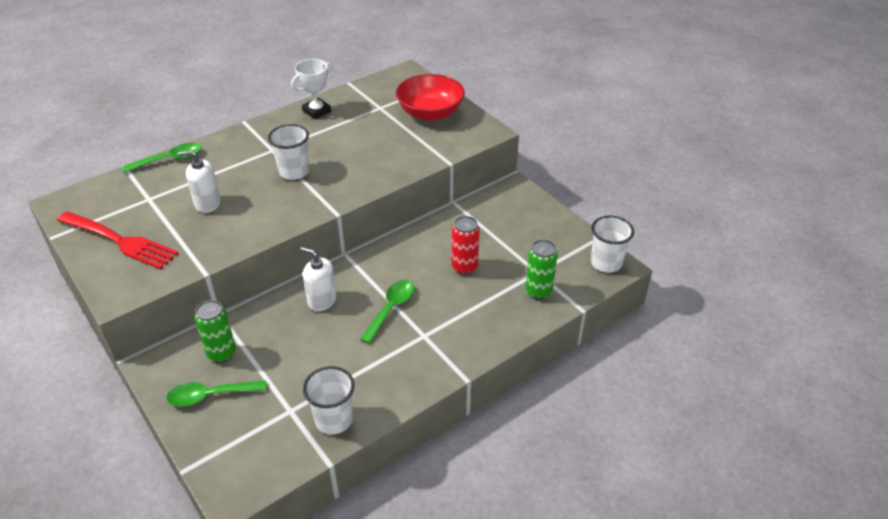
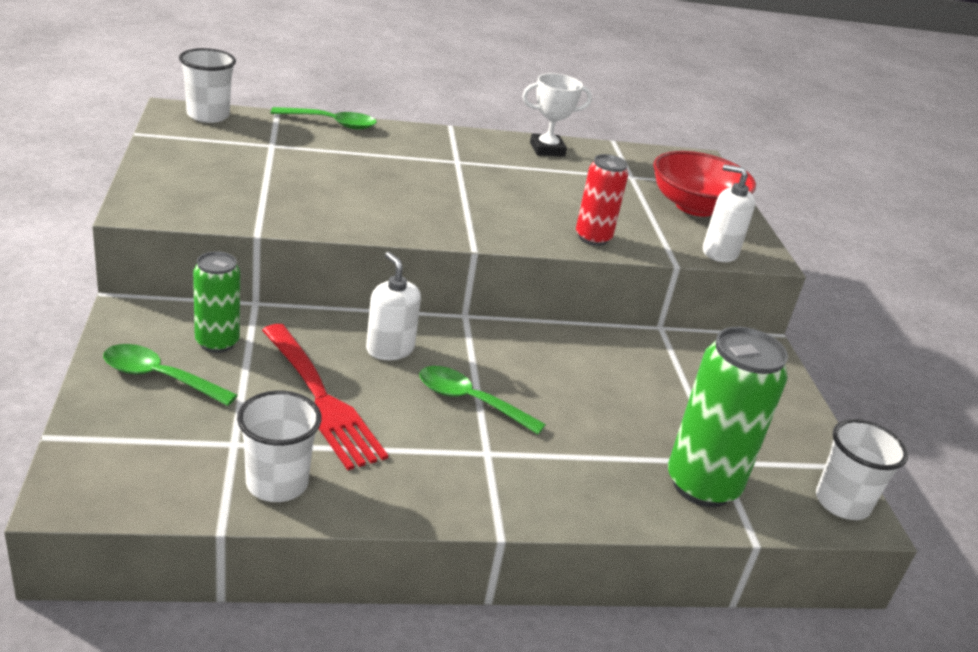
camera: 25 degrees right, 10 degrees down
(120, 241) = (200, 166): red fork -> red fork (321, 399)
(207, 203) = (330, 175): white soap dispenser -> white soap dispenser (719, 253)
(294, 172) = (462, 190): white cup -> white cup (208, 115)
(391, 309) = (470, 401): green spoon -> green spoon turned 120 degrees counterclockwise
(464, 267) = (614, 405): red can -> red can (593, 238)
(538, 291) = (702, 485): green can -> green can, size x1.67

